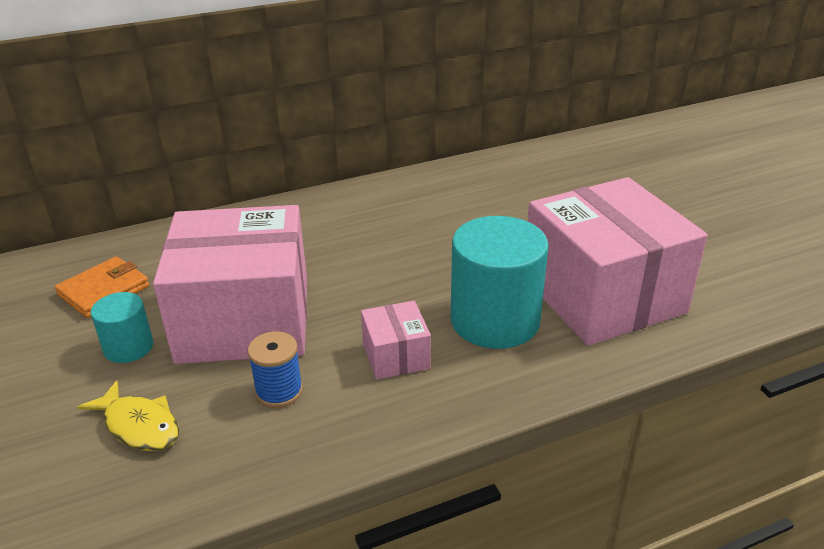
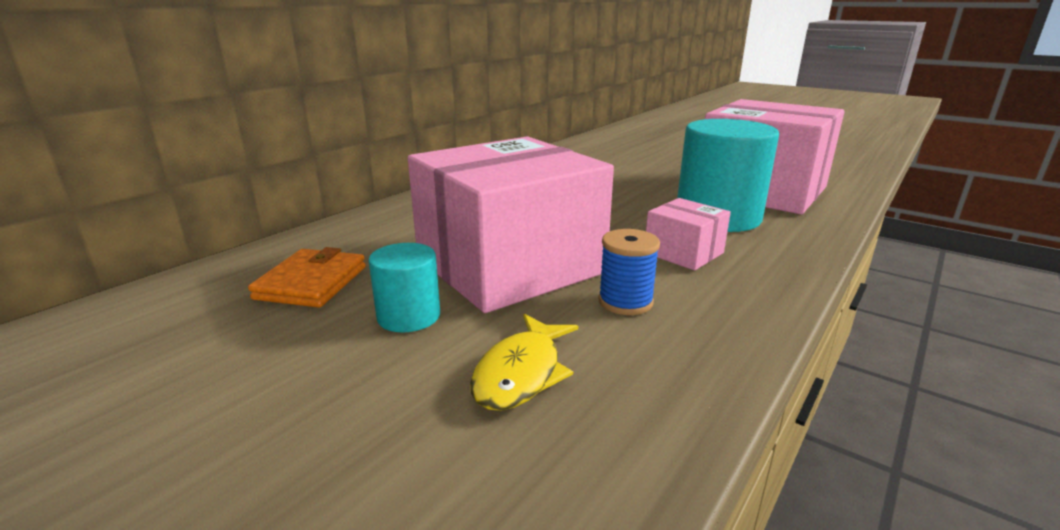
camera: 30 degrees left, 10 degrees down
(139, 426) = (521, 373): yellow fish -> yellow fish turned 105 degrees clockwise

